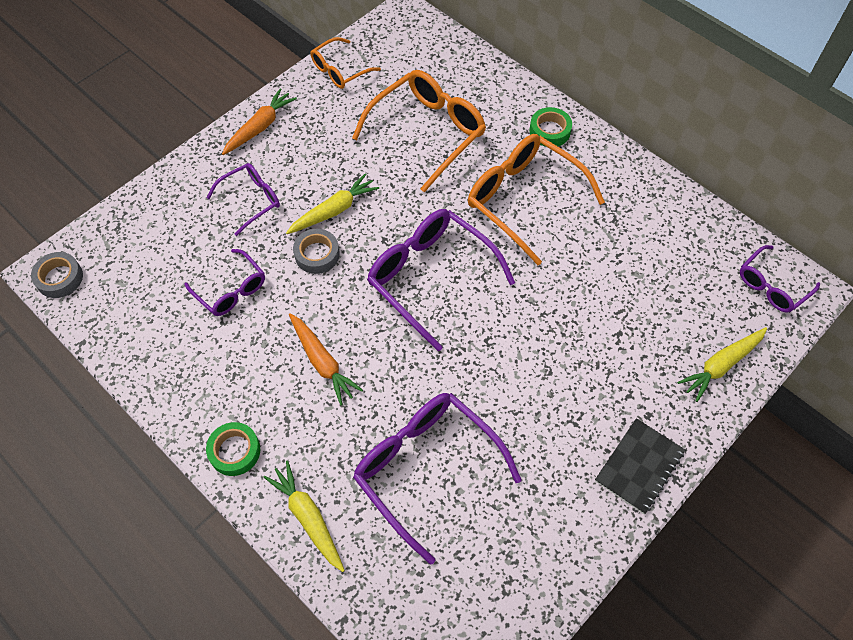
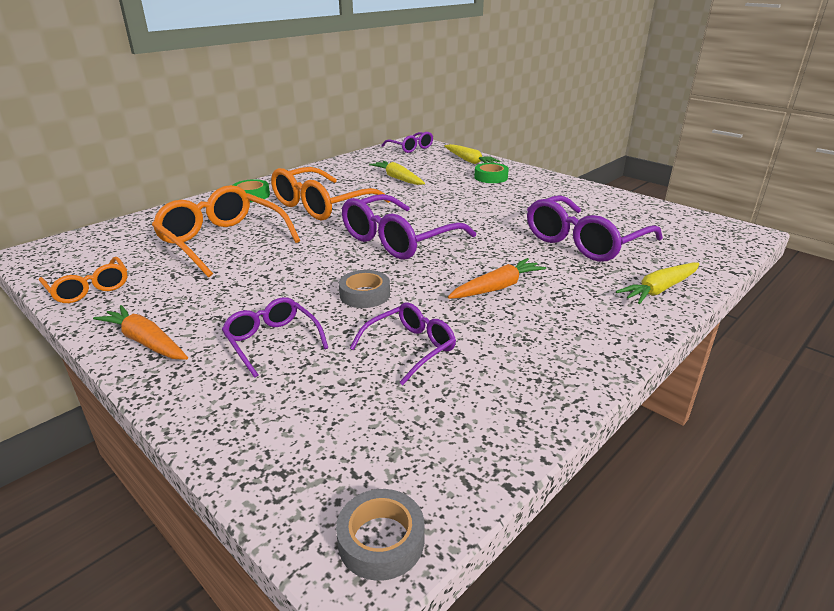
camera: 90 degrees left, 30 degrees down
(235, 451) = (616, 332): green tape -> green tape (491, 177)
(334, 210) = (307, 287): yellow carrot -> yellow carrot (398, 178)
(639, 466) = (548, 181): black notebook -> none

